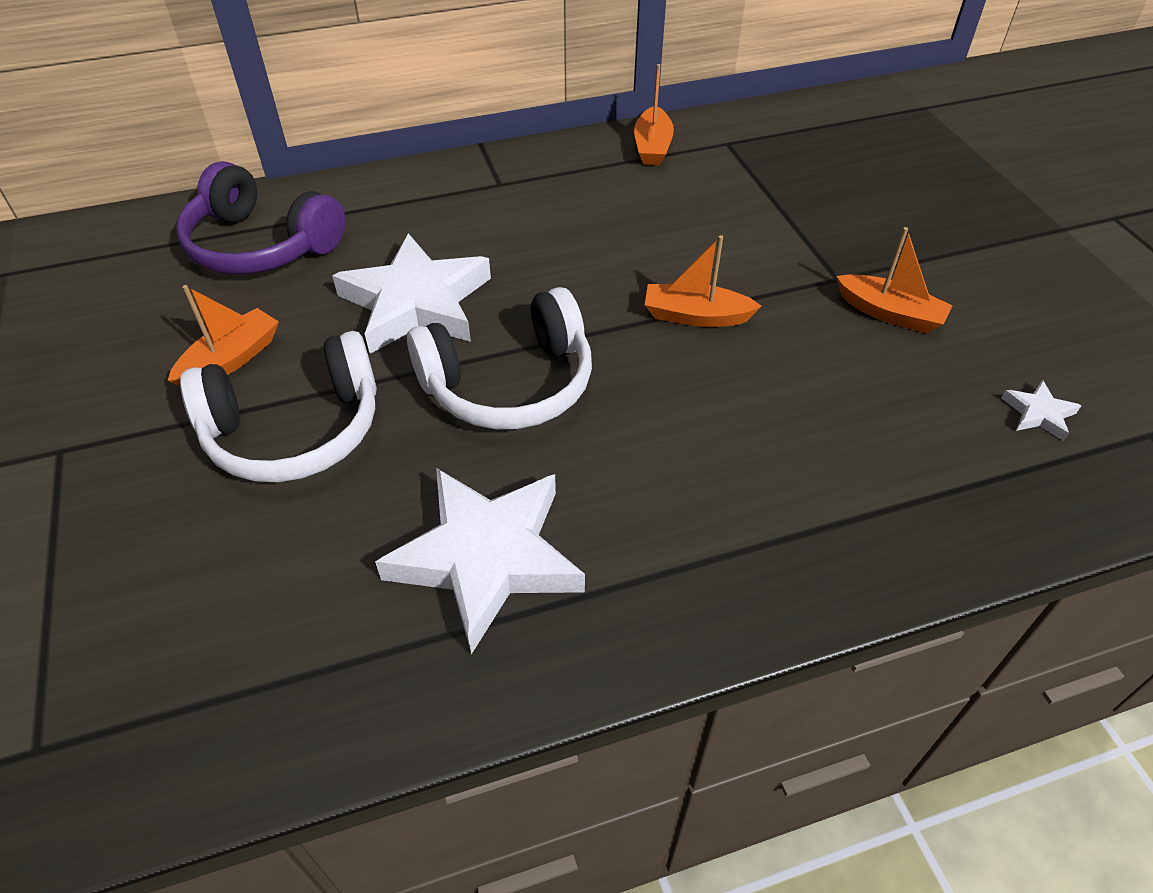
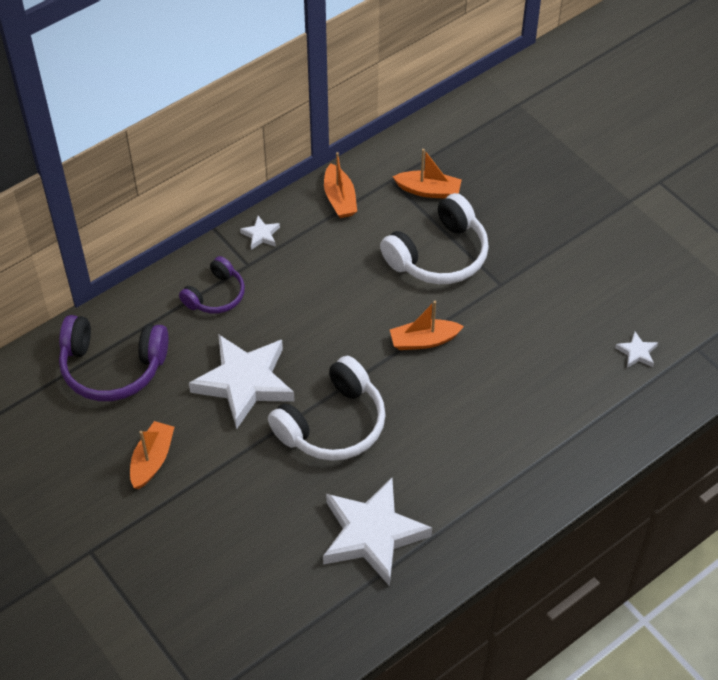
camera: 20 degrees left, 5 degrees up
(295, 429) = (222, 494): white headphones -> white headphones (438, 255)
(440, 204) = (215, 295): none -> purple headphones
(533, 160) = (261, 235): none -> white star
(889, 313) = (539, 304): orange boat -> orange boat (428, 190)

